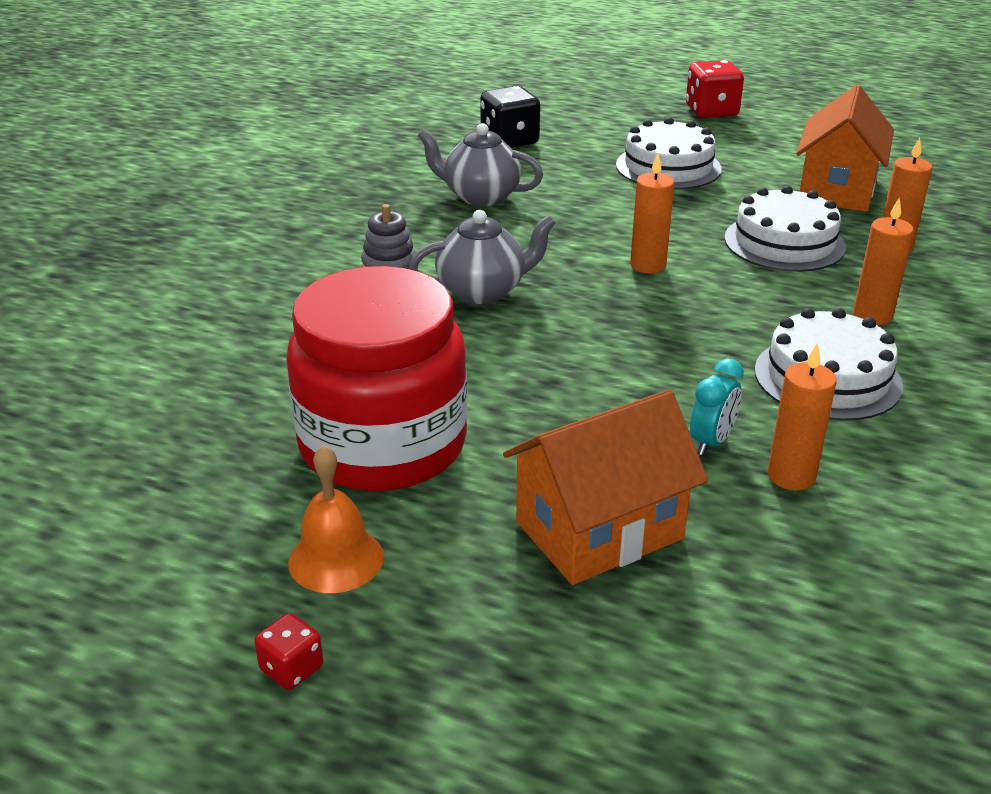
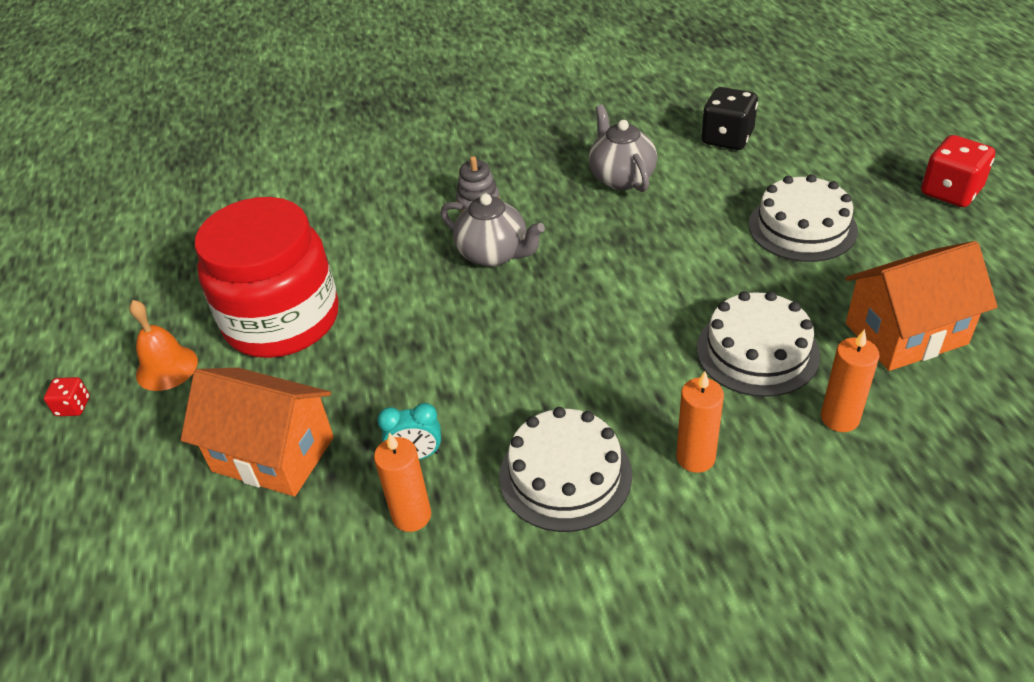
camera: 55 degrees right, 10 degrees up
(648, 265) = (623, 303): orange candle -> none

